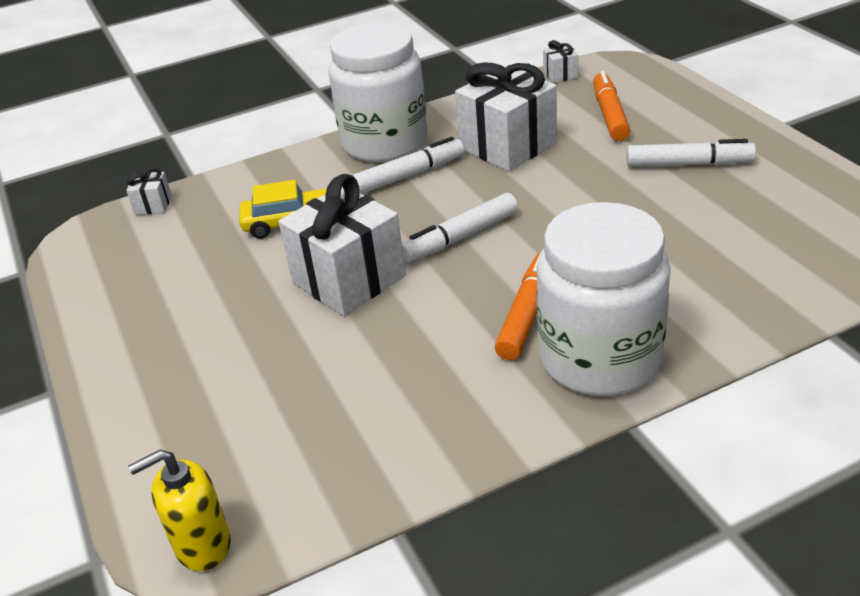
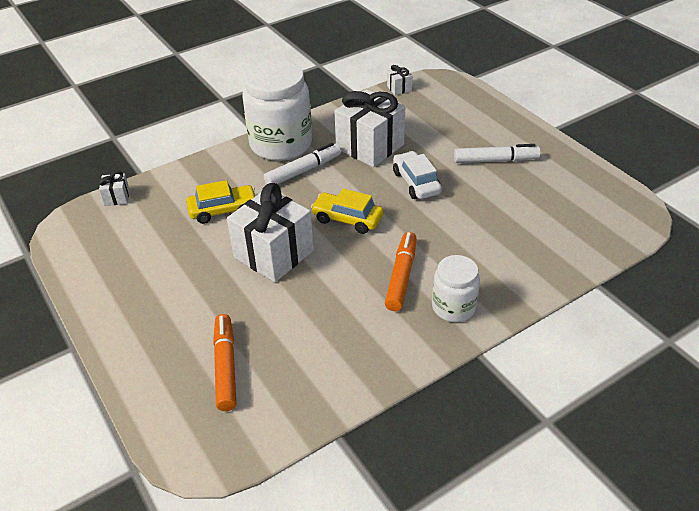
camera: 10 degrees left, 5 degrees up
(202, 545) = (208, 454): yellow soap dispenser -> none
(460, 237) = (347, 219): white marker -> yellow car
(567, 192) = (416, 183): none -> white car
(599, 358) = (453, 307): white jar -> white jar, size x0.55
(610, 114) = (438, 121): orange marker -> orange marker (226, 366)

